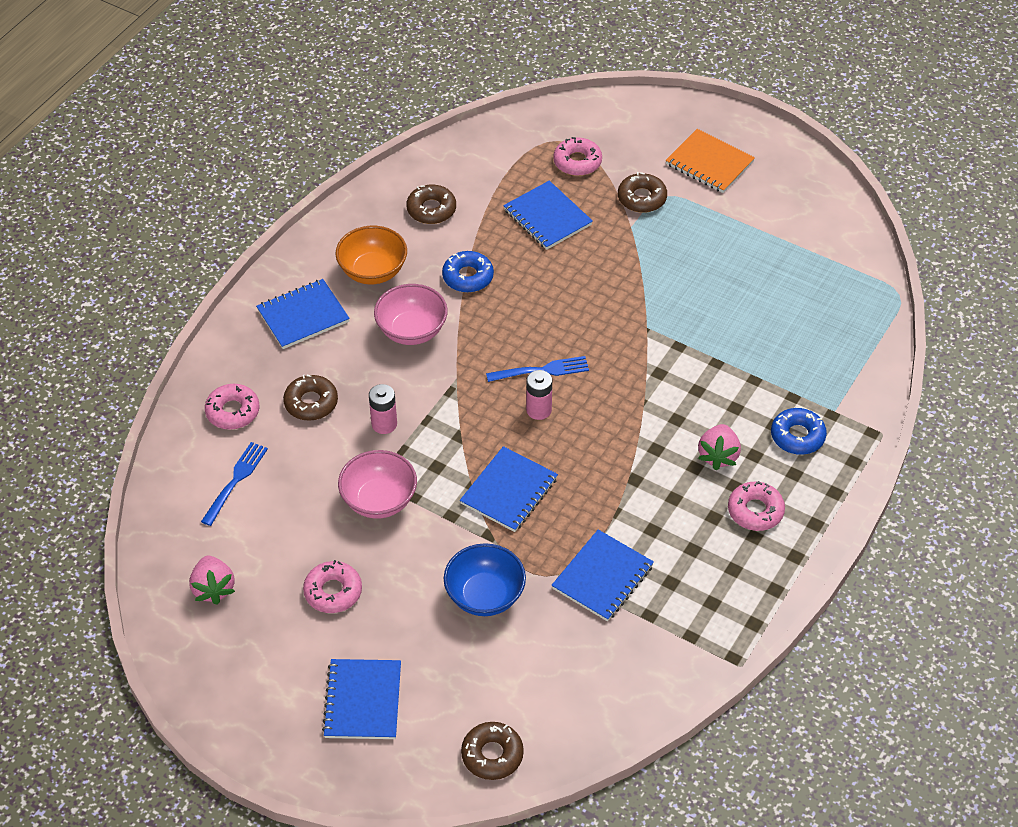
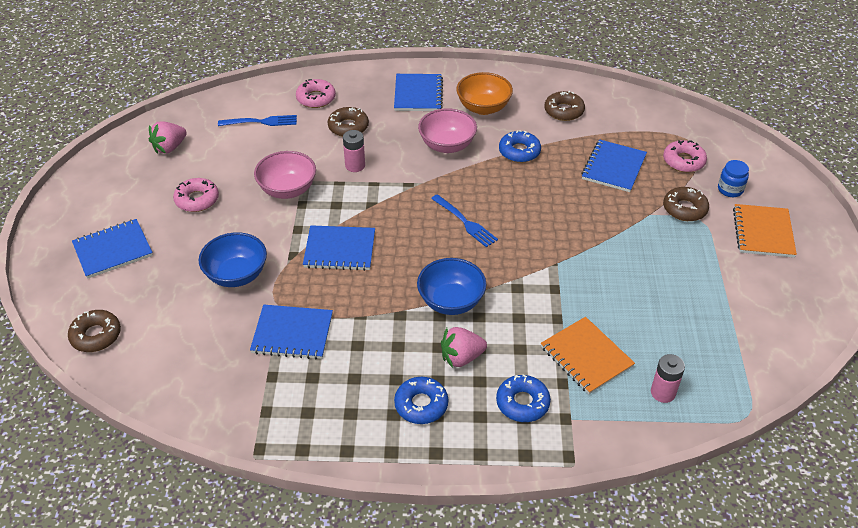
camera: 60 degrees right, 5 degrees down
(303, 316) = (418, 94): blue notebook -> blue notebook turned 60 degrees clockwise
(539, 410) = (426, 235): pink battery -> pink battery (663, 392)
(640, 152) = (730, 189): none -> blue jar
(643, 431) = (451, 301): none -> blue bowl
(755, 511) = (421, 405): pink donut -> blue donut
(774, 365) = (586, 357): none -> orange notebook

